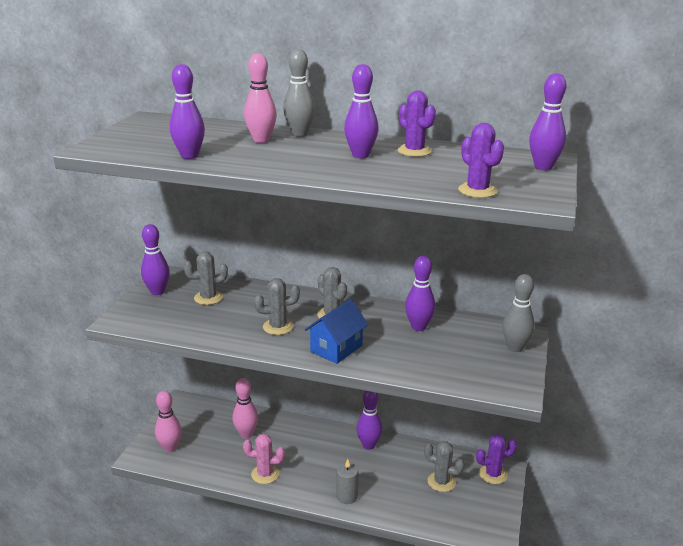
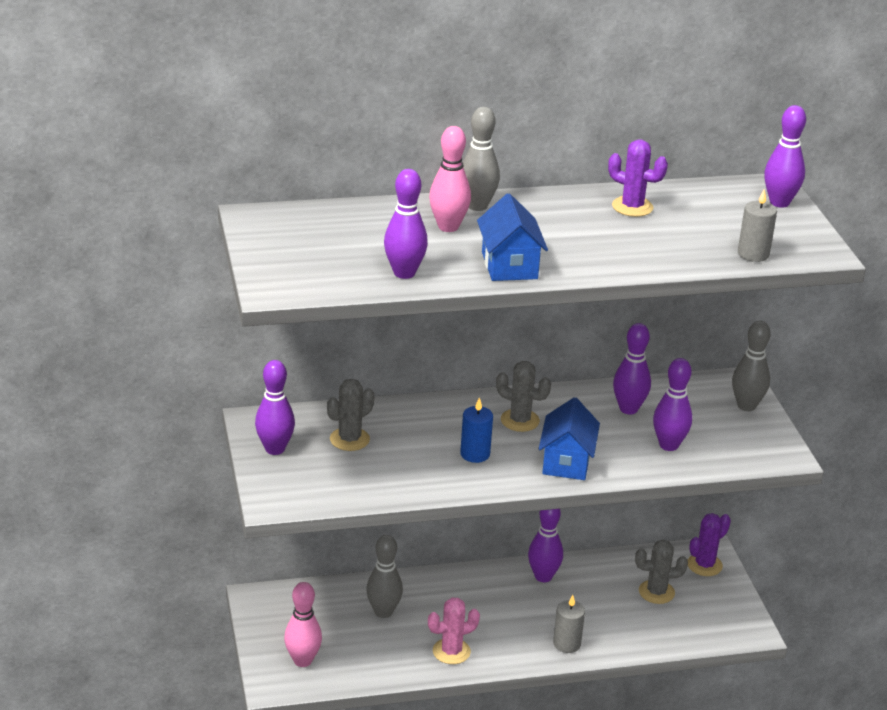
camera: 30 degrees left, 5 degrees up
(246, 434) = (383, 612): pink bowling pin -> grey bowling pin
(269, 164) = (509, 265): none -> blue house
(278, 327) = (475, 454): grey cactus -> blue candle
(360, 155) = (585, 227): purple bowling pin -> purple bowling pin (668, 445)
(477, 190) = (753, 254): purple cactus -> grey candle

